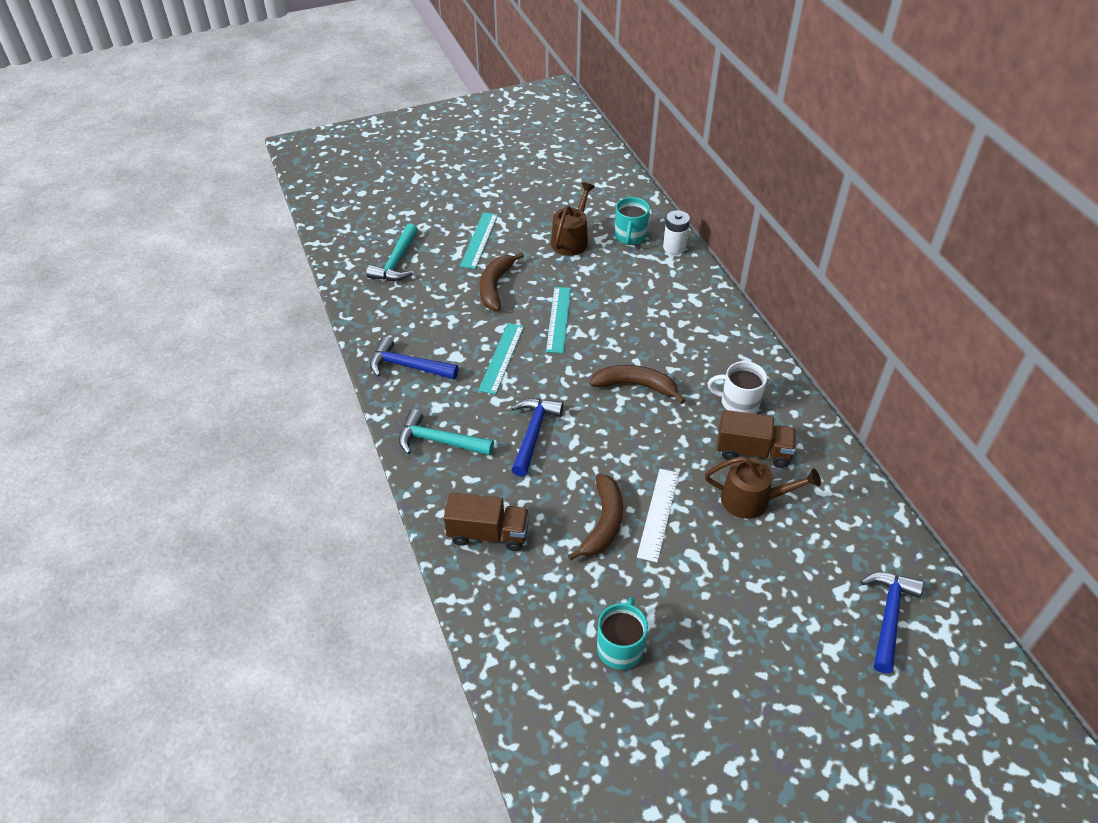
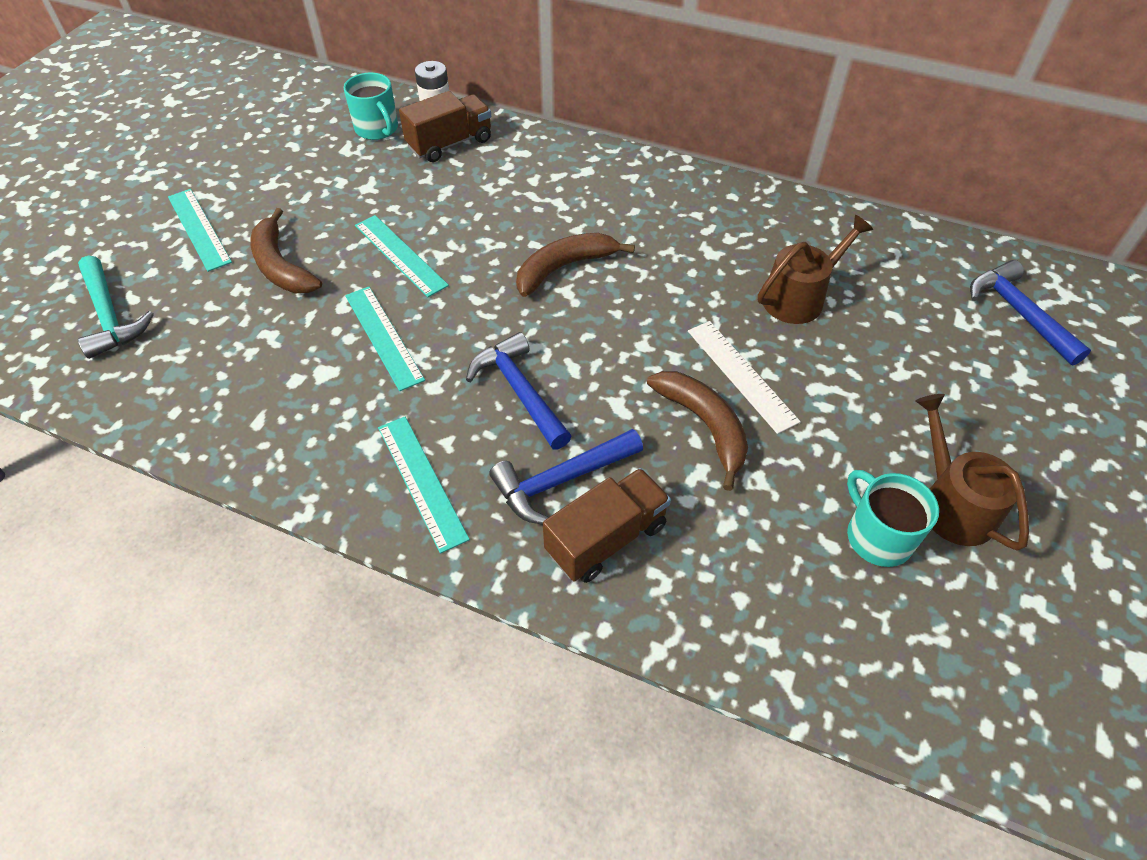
camera: 45 degrees left, 5 degrees up
(408, 366) = (274, 425): blue hammer -> blue hammer (561, 480)
(439, 441) = (421, 481): turquoise hammer -> turquoise ruler
(571, 240) = (315, 167): brown watering can -> brown watering can (952, 504)
(738, 402) = (676, 219): white mug -> none
(753, 451) = (744, 253): brown truck -> brown truck (450, 144)

